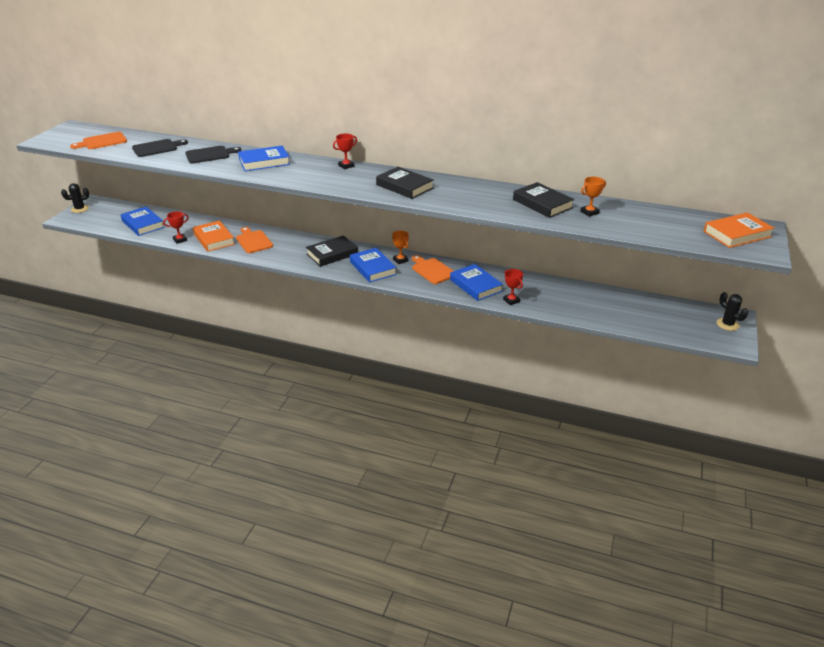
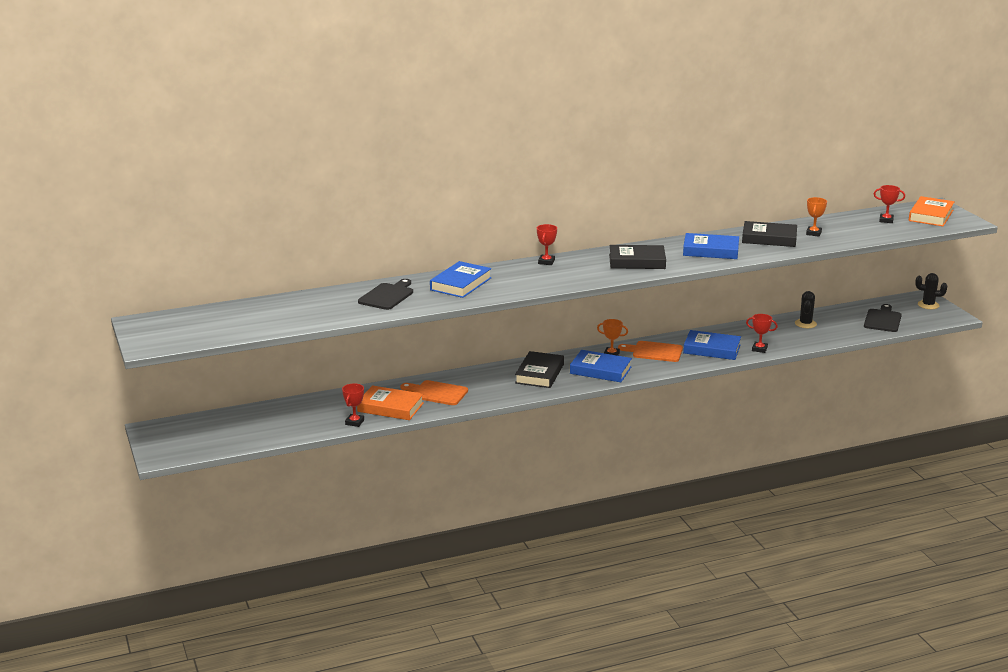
camera: 40 degrees left, 10 degrees down
(80, 209) = (154, 441): black cactus -> black cactus (805, 324)
(102, 141) = (228, 323): orange cutting board -> none
(143, 224) = (274, 425): blue book -> blue book (710, 250)
(157, 148) = (311, 308): black cutting board -> black cutting board (882, 320)
(681, 224) = (886, 220): none -> red trophy

